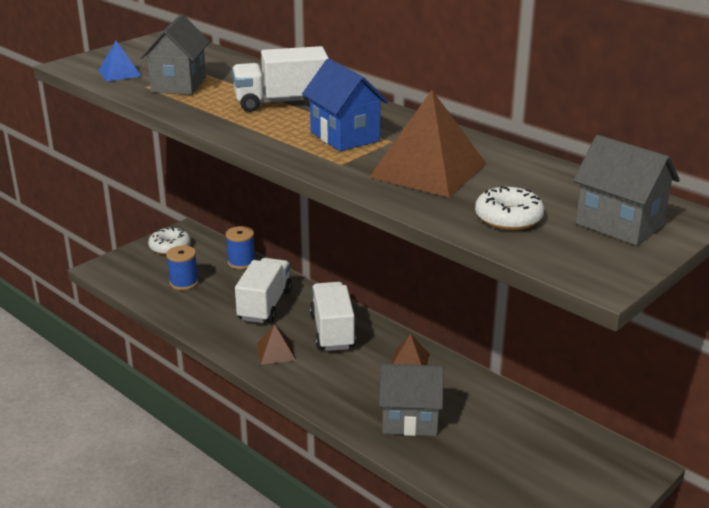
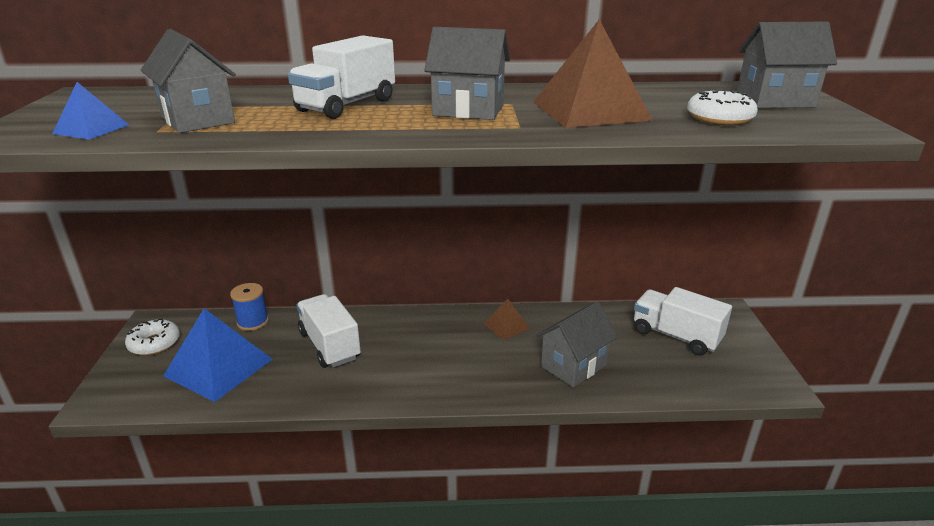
camera: 45 degrees left, 0 degrees up
(184, 282) = (219, 367): blue spool -> blue pyramid
(275, 352) = (398, 377): brown pyramid -> none
(332, 331) = (418, 335): white truck -> white truck (676, 336)
(345, 136) = (468, 110): blue house -> grey house

